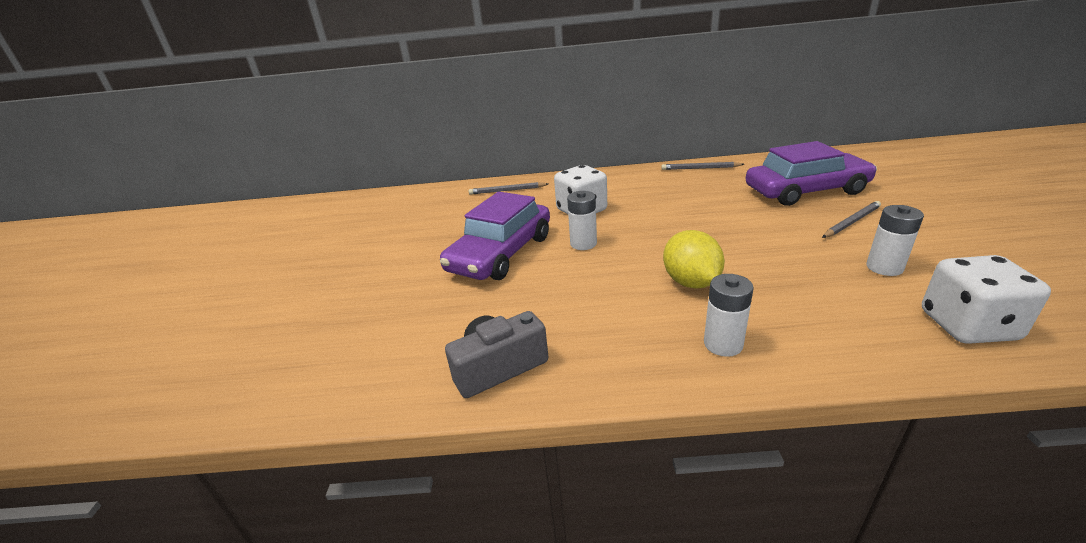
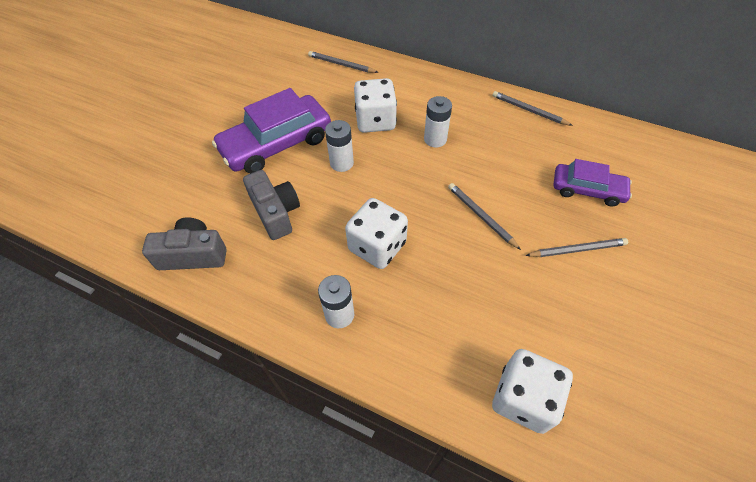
camera: 25 degrees right, 25 degrees up
(557, 298) = (275, 212): none -> grey camera
(691, 282) = (377, 246): yellow lemon -> white dice
(751, 231) = (481, 216): none -> grey pencil
(805, 191) = (587, 190): purple car -> purple car, size x0.59
(884, 267) = (537, 312): white battery -> white battery (435, 139)

